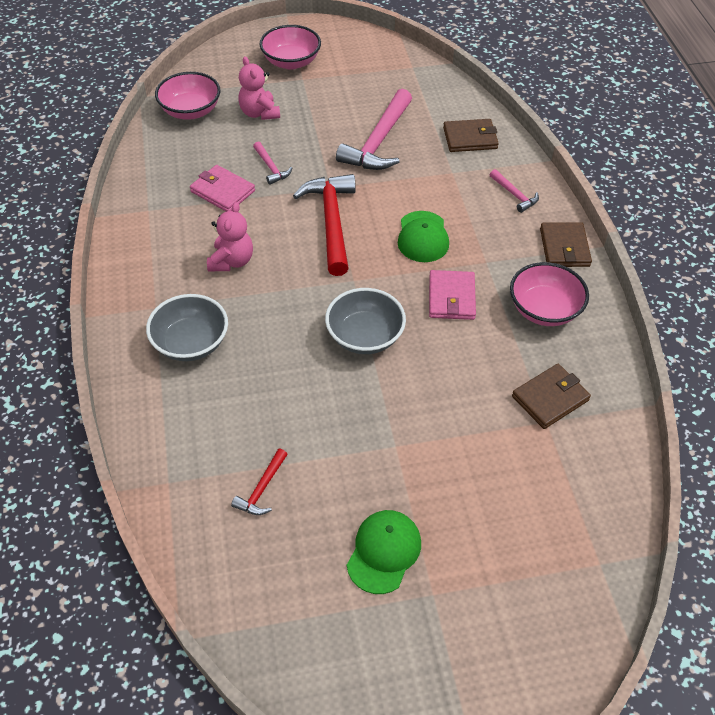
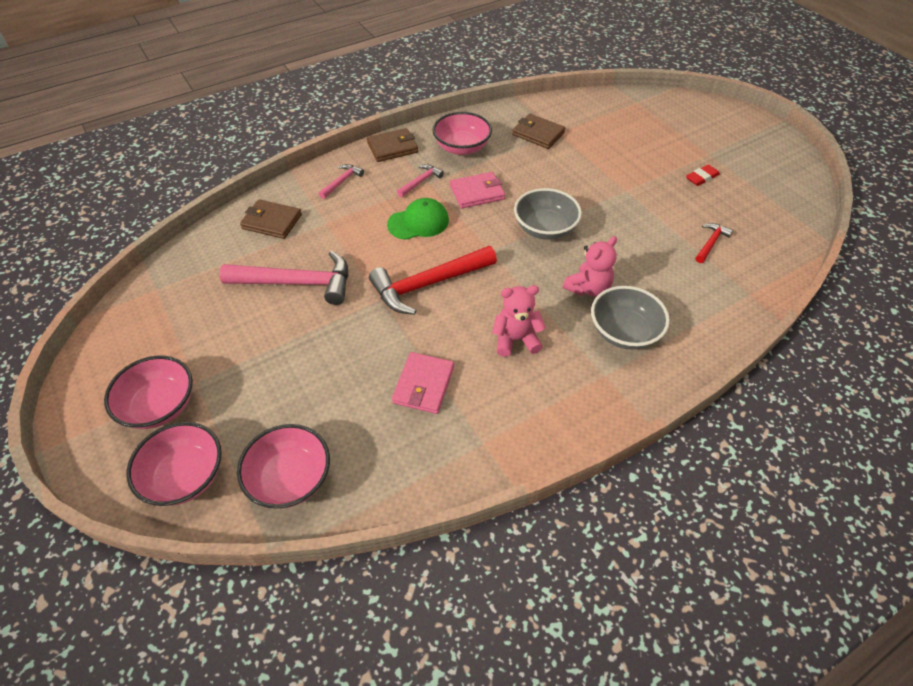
camera: 110 degrees left, 0 degrees up
(225, 68) = (185, 476): none -> pink bowl
(259, 113) = (275, 401): pink teddy bear -> pink teddy bear (588, 288)
(262, 489) = (710, 243): red hammer -> red hammer turned 60 degrees counterclockwise
(271, 167) = (369, 356): pink hammer -> pink hammer (420, 181)
(384, 552) = (702, 177): green cap -> red eraser
(470, 138) = (272, 222): brown wallet -> brown wallet turned 45 degrees counterclockwise

